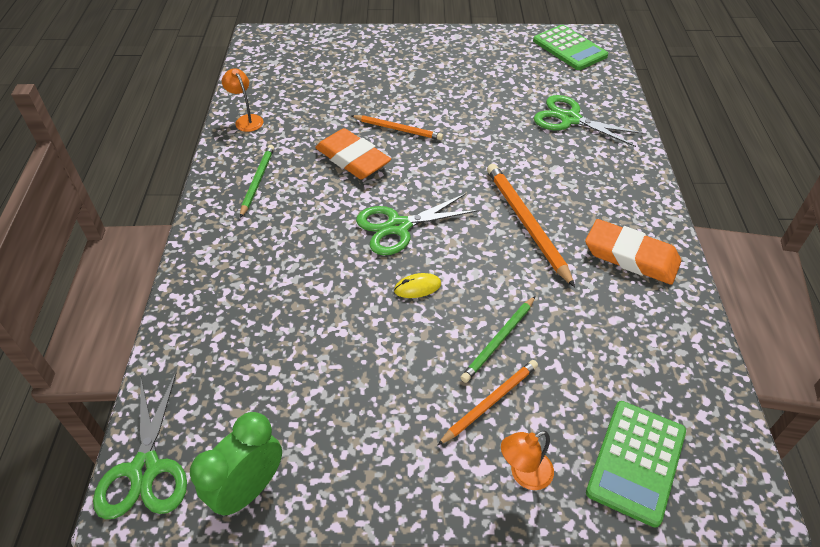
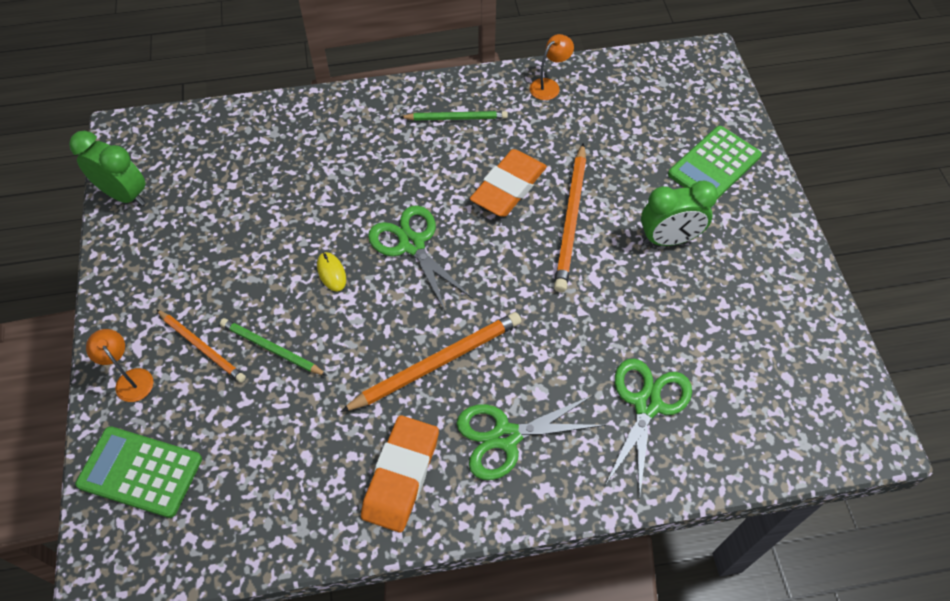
camera: 80 degrees right, 10 degrees up
(145, 469) = (143, 131): green scissors -> green scissors (506, 436)
(398, 129) = (571, 219): orange pencil -> orange pencil, size x1.58
(430, 85) = (668, 239): none -> green clock
(569, 48) = (824, 400): green calculator -> green calculator (714, 165)

